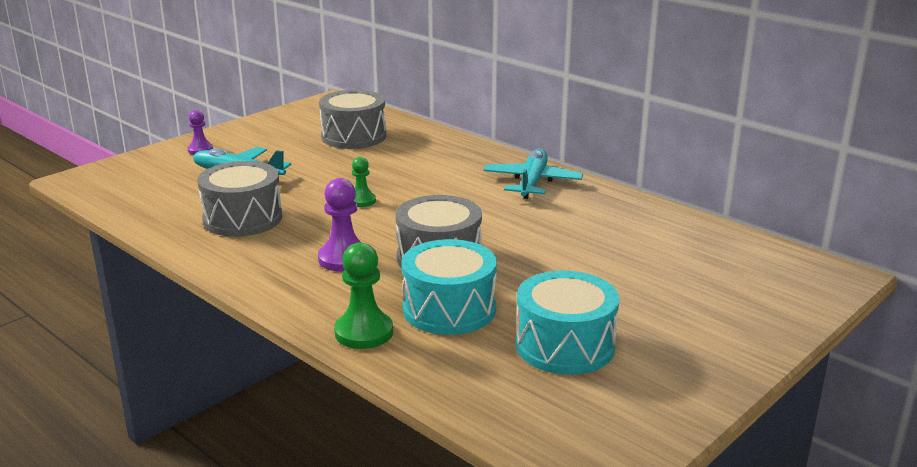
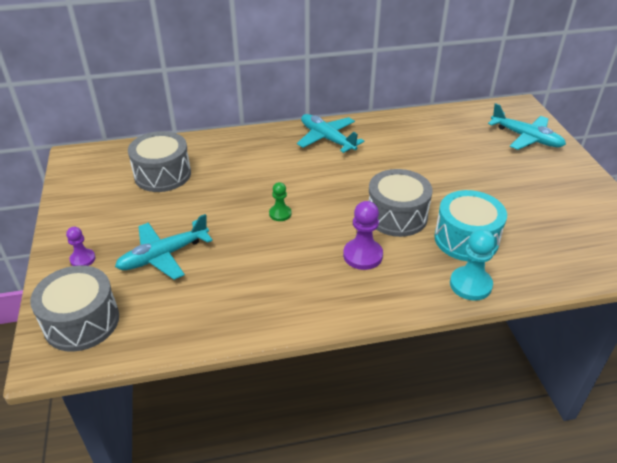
camera: 55 degrees left, 15 degrees up
(242, 219) = (249, 280): grey drum -> grey drum (81, 321)
(364, 332) = (470, 285): green pawn -> turquoise pawn
(565, 346) = (536, 216): turquoise drum -> none
(755, 297) = (526, 138): none -> turquoise plane

